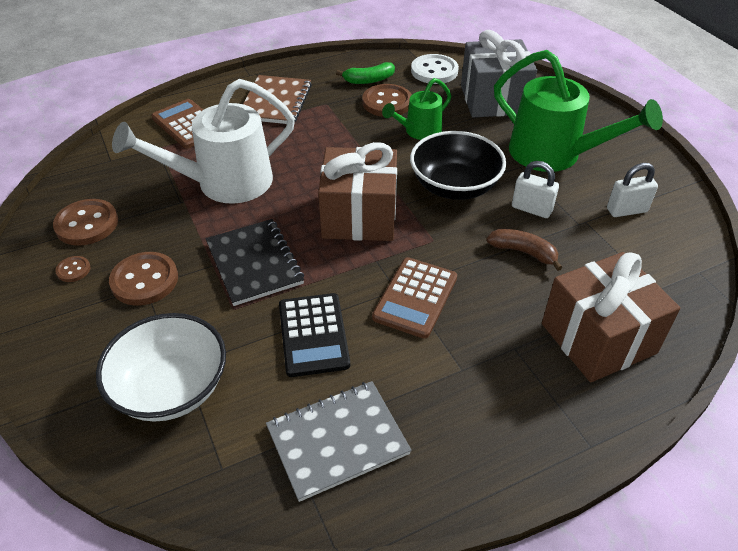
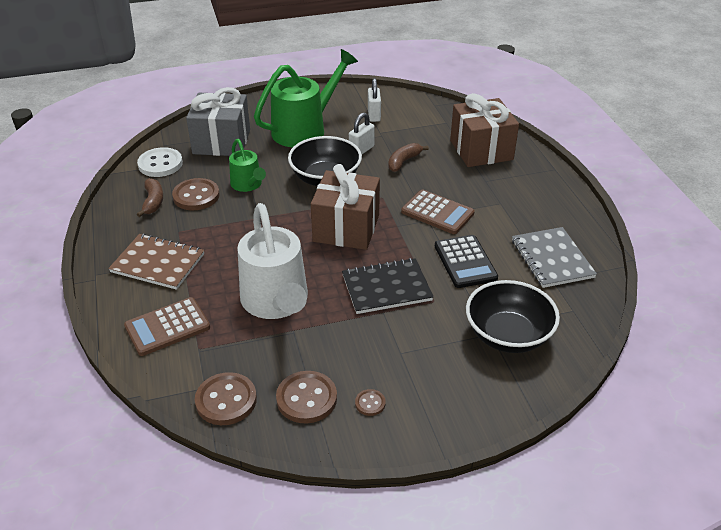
camera: 80 degrees left, 5 degrees down
(144, 280) = (393, 353): brown button -> brown button (226, 400)
(171, 388) = (508, 335): white bowl -> black bowl
(313, 335) = (465, 262): black calculator -> black calculator turned 75 degrees clockwise
(369, 80) = (153, 202): green banana -> brown banana

